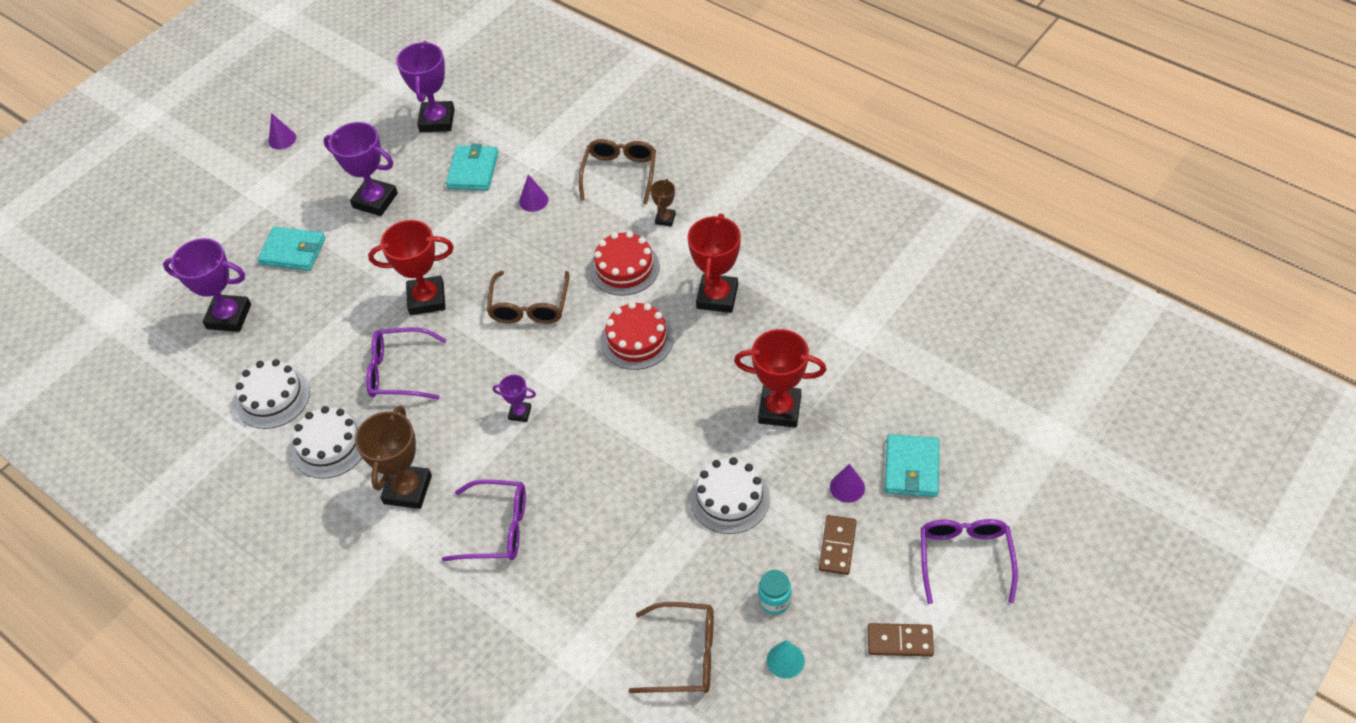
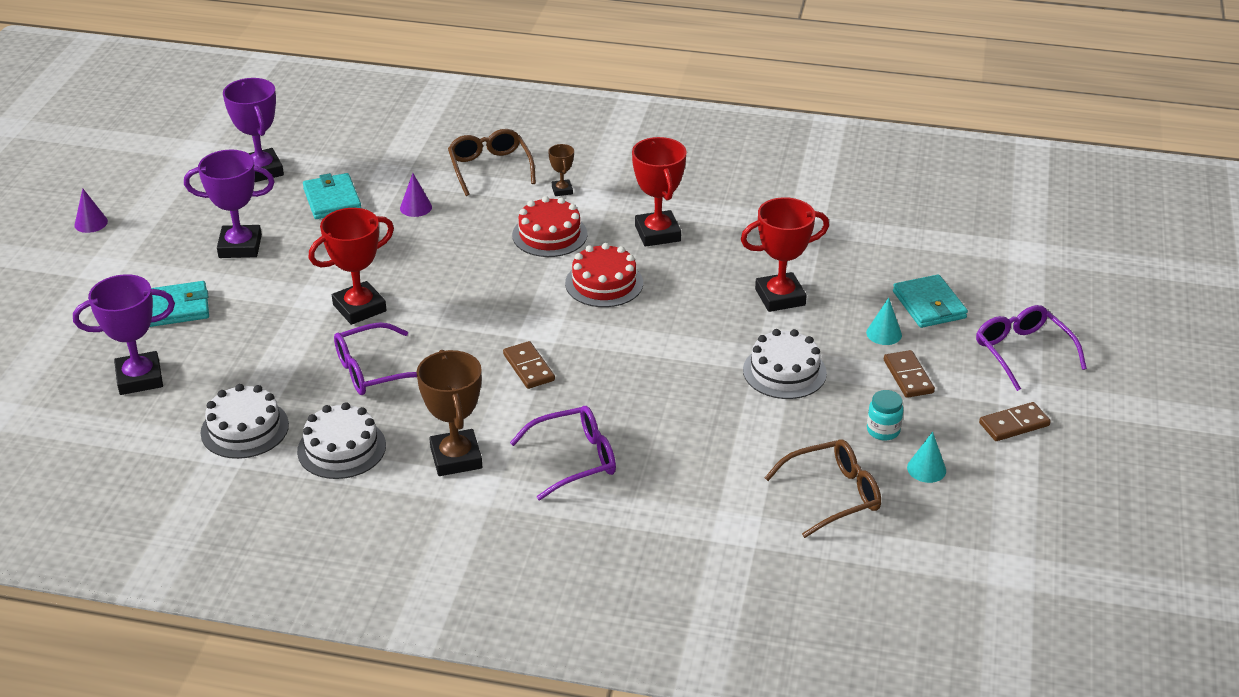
camera: 30 degrees left, 15 degrees down
(520, 413) = (529, 367): purple trophy -> brown domino
(529, 306) = (475, 286): brown glasses -> none
(847, 487) = (884, 333): purple cone -> turquoise cone

